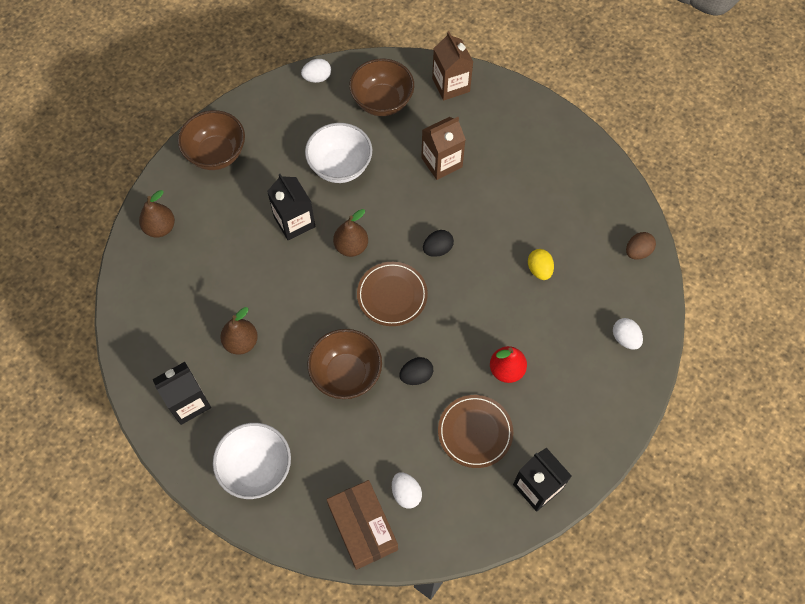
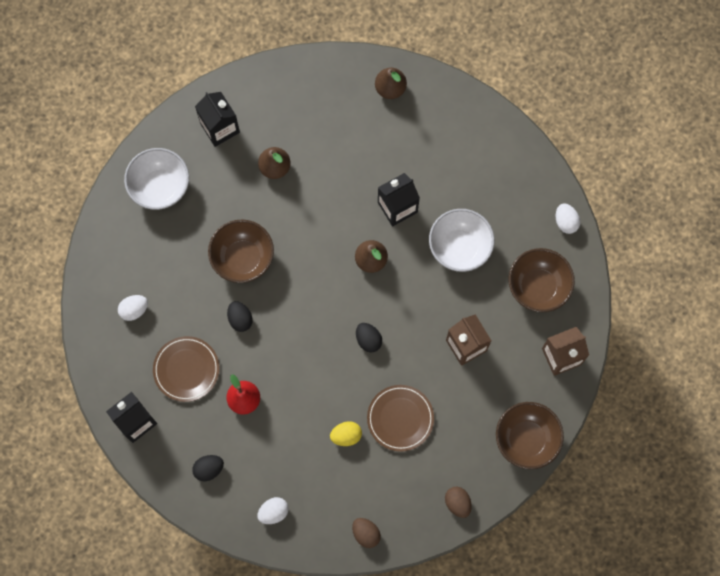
camera: 90 degrees right, 10 degrees up
(216, 154) = (471, 131): brown bowl -> brown bowl (526, 439)
(363, 527) = (107, 275): brown box -> none
(392, 295) = (320, 297): brown plate -> brown plate (400, 418)
(585, 405) = (209, 469): none -> black egg
(599, 172) = (457, 503): none -> brown egg

